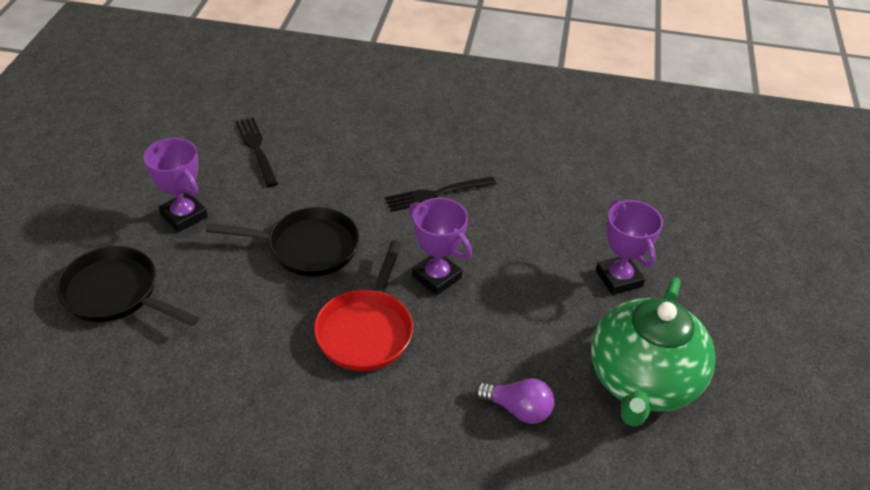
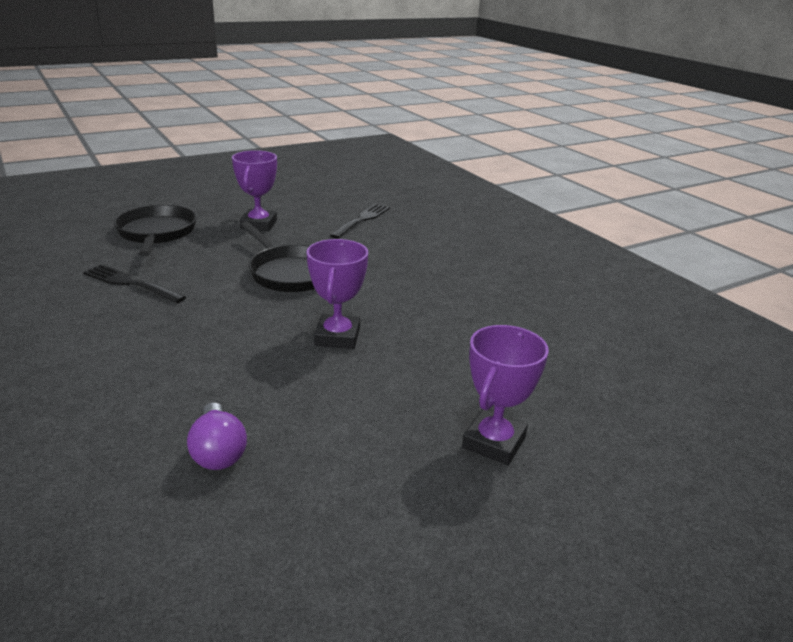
camera: 50 degrees right, 15 degrees down
(366, 330) = (230, 330): red pan -> none
(437, 194) = (436, 298): black fork -> black fork (131, 284)
(642, 382) = (358, 531): green teapot -> none

